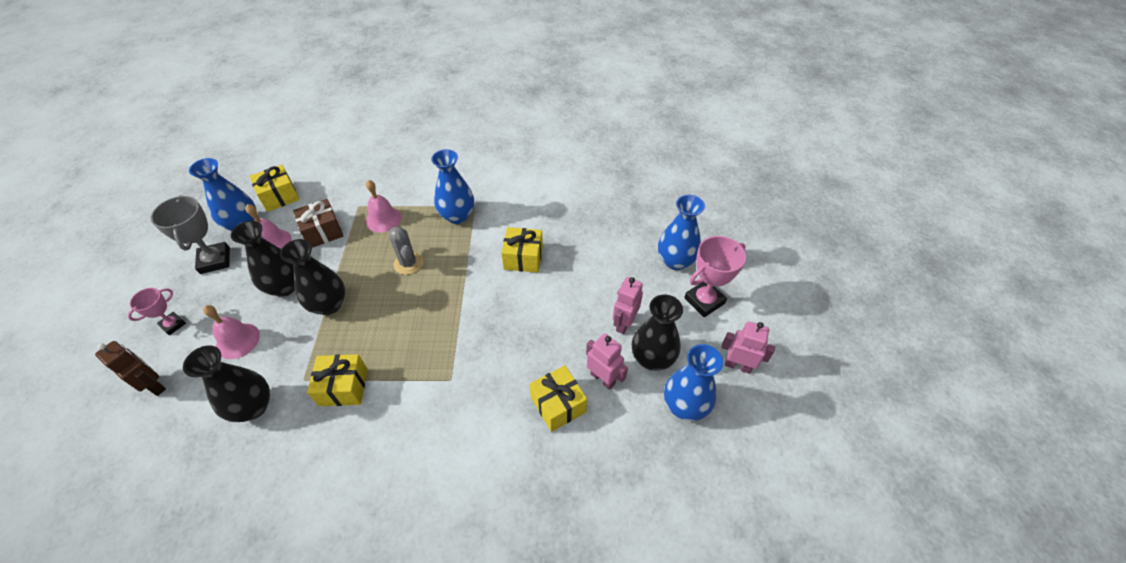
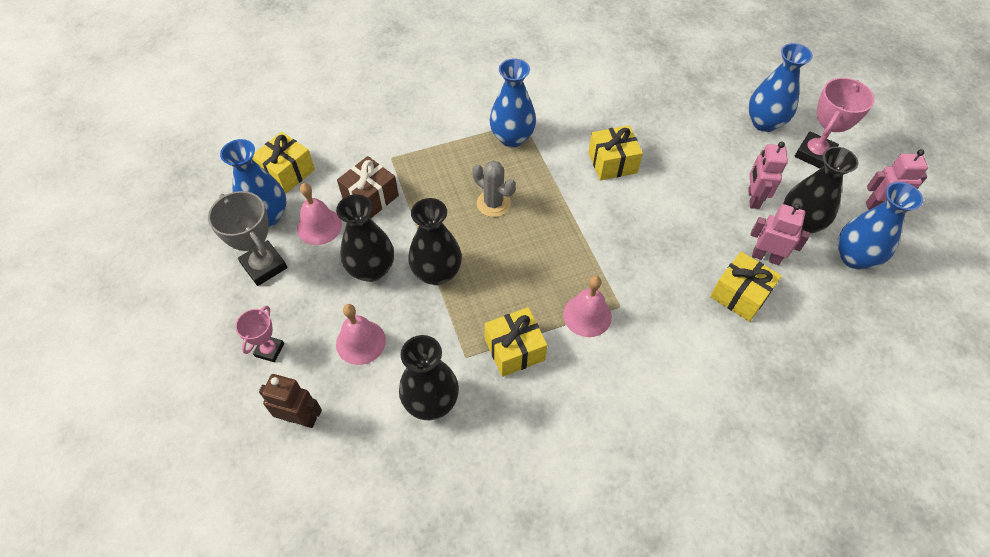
camera: 20 degrees left, 5 degrees up
(383, 219) = (431, 164): pink bell -> pink bell (587, 315)

